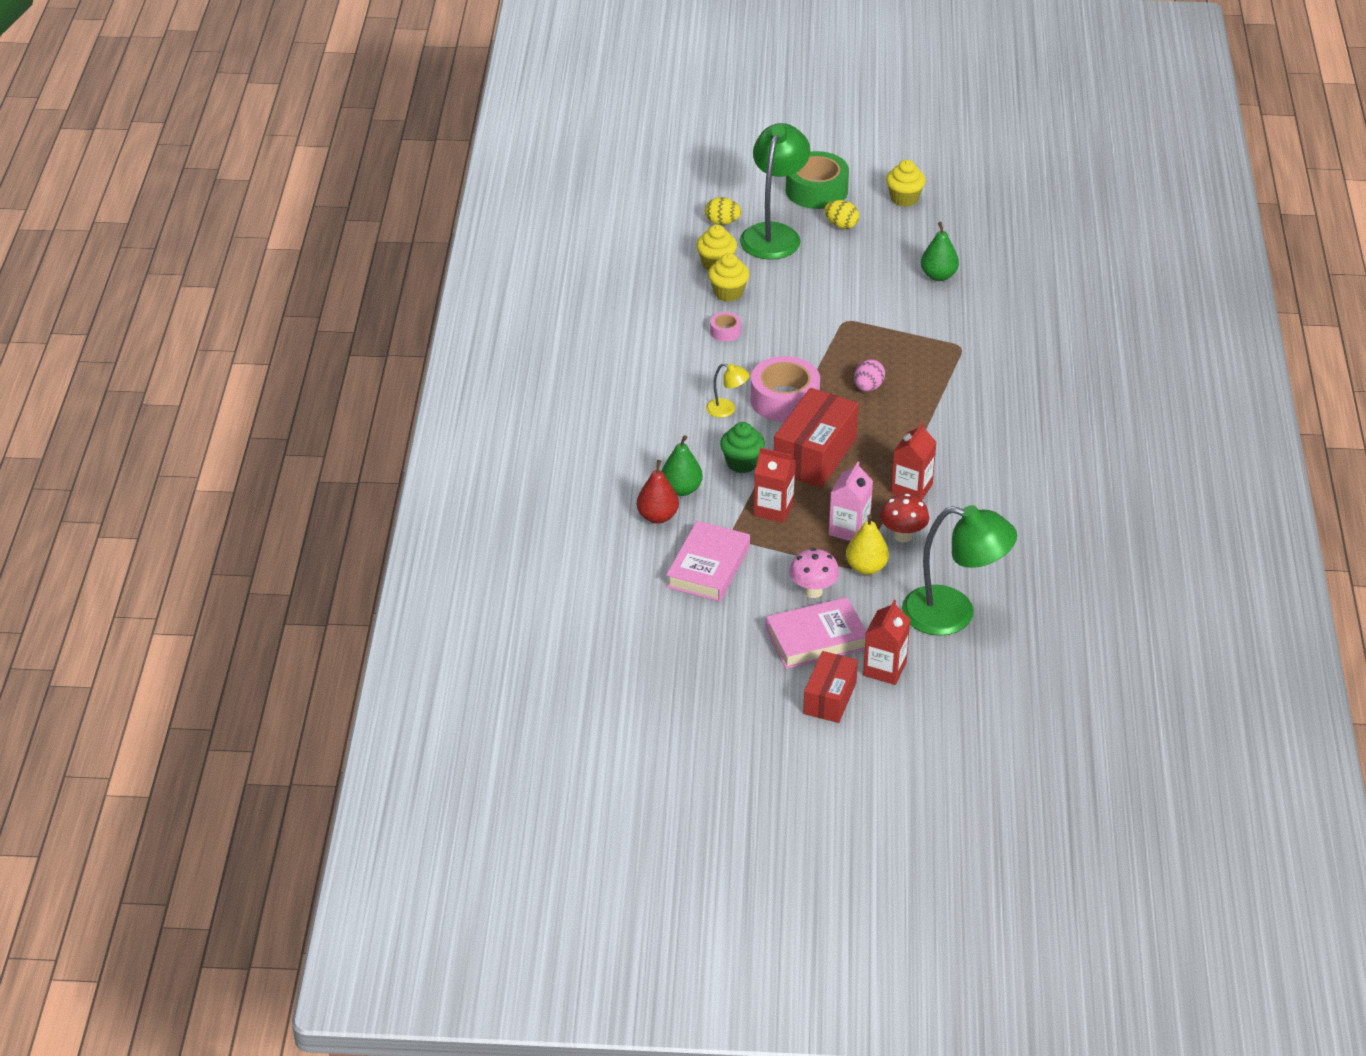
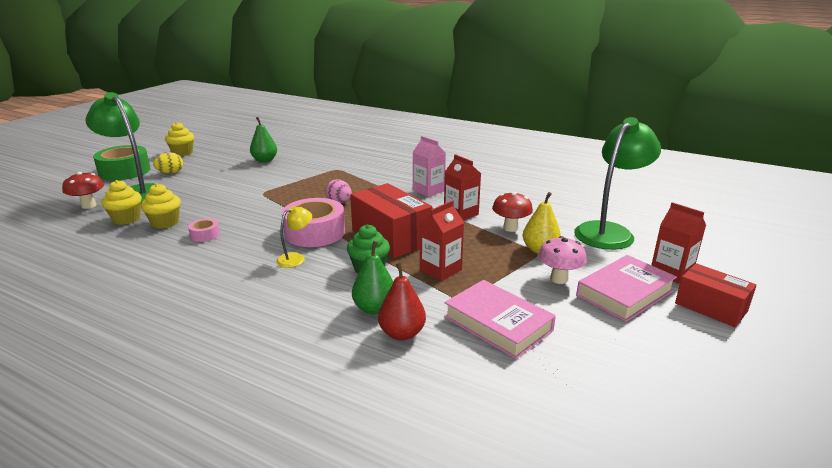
camera: 65 degrees left, 15 degrees down
(722, 222) = (88, 205): yellow egg -> red mushroom
(816, 639) = (624, 293): pink book -> pink book turned 45 degrees clockwise
(849, 529) = (489, 245): pink carton -> pink carton (428, 190)

